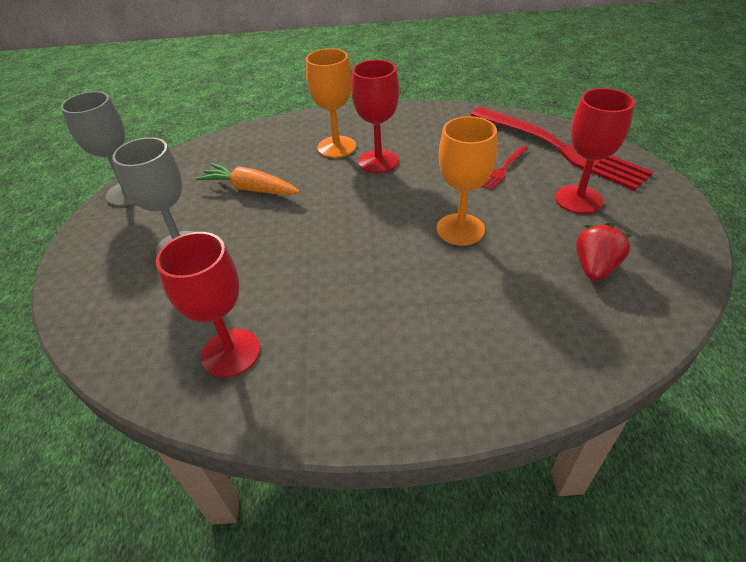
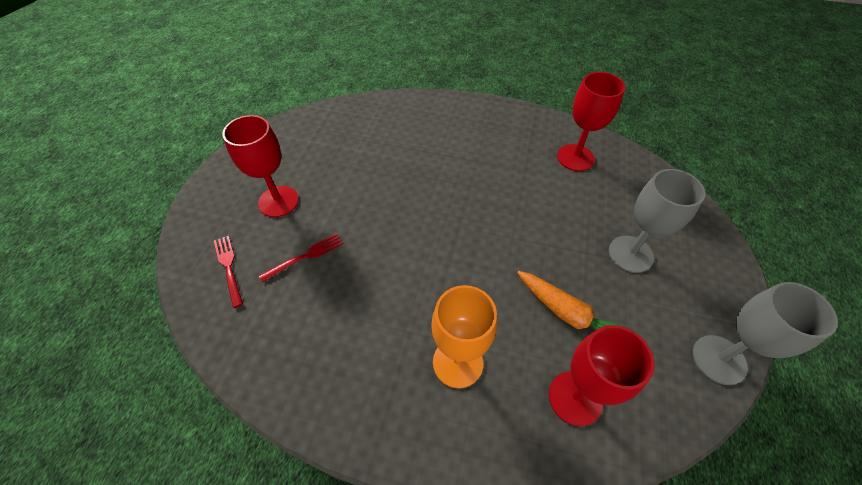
camera: 165 degrees left, 10 degrees up
(378, 161) = (418, 314): red goblet -> red goblet (575, 398)
(460, 229) = (390, 201): orange goblet -> none
(559, 148) = (229, 268): red fork -> red fork, size x0.41
(595, 267) = (325, 148): red strawberry -> none

